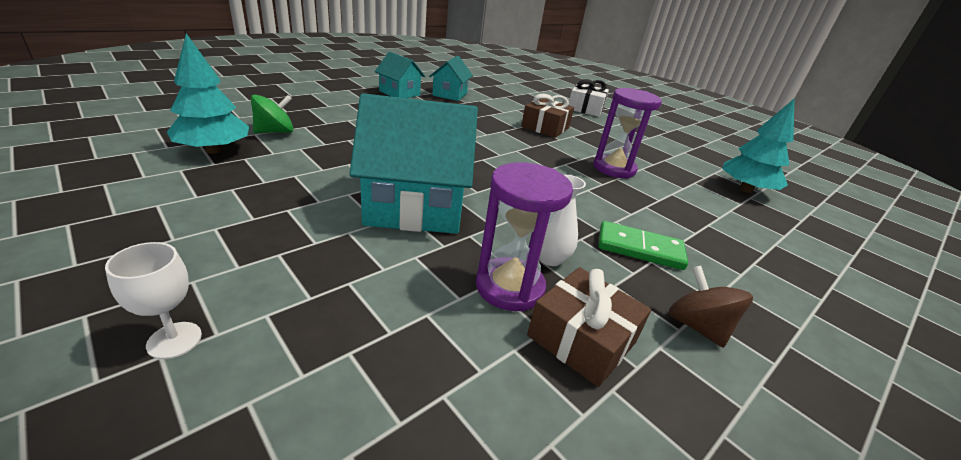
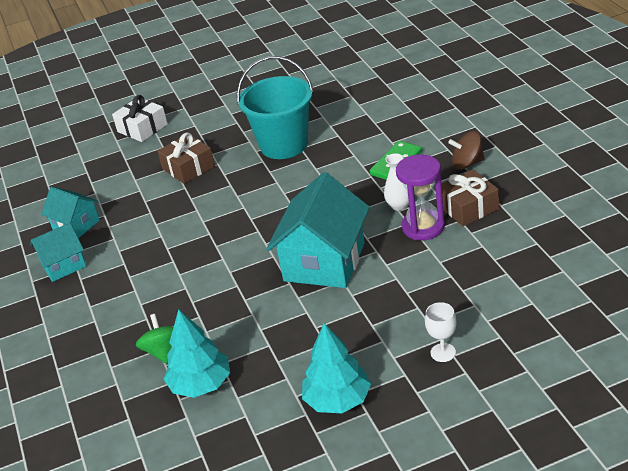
camera: 60 degrees left, 5 degrees up
(614, 168) = (284, 145): purple hourglass -> turquoise bucket
(745, 189) = (332, 84): turquoise tree -> turquoise tree (338, 400)

